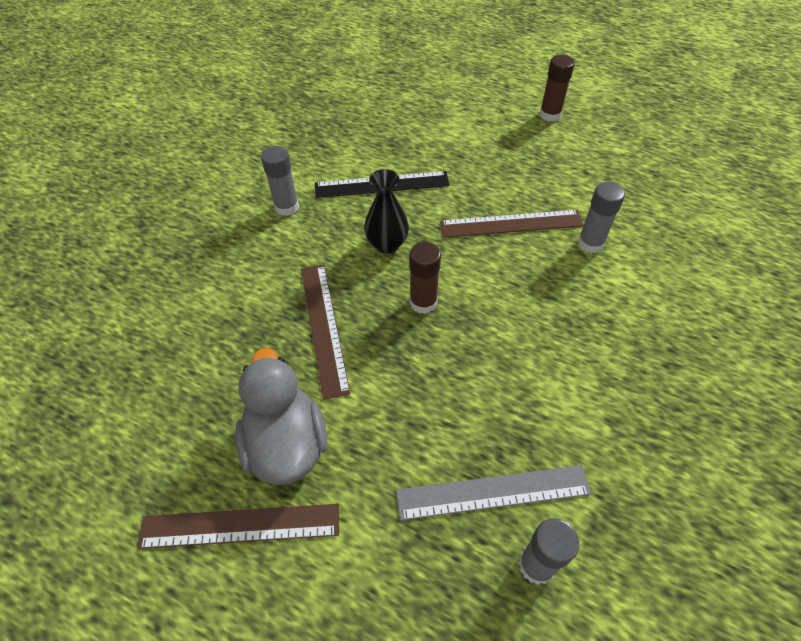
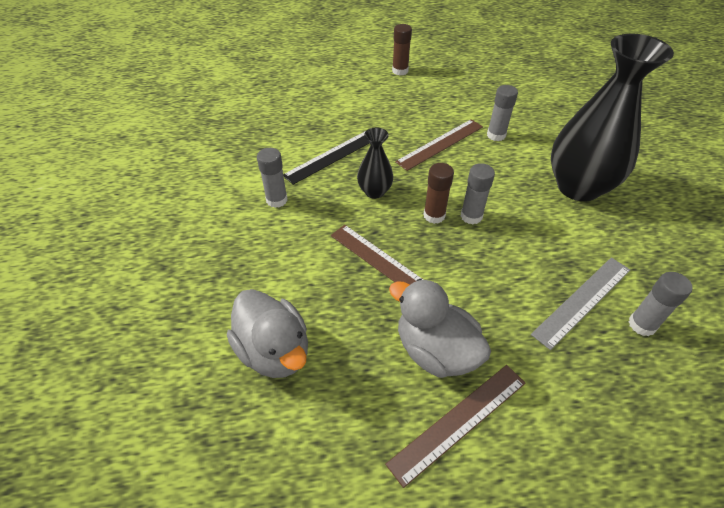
camera: 35 degrees left, 5 degrees down
(154, 353) = (274, 351): none -> grey duck
(463, 324) = (471, 216): none -> grey glue stick
(632, 358) = (578, 187): none -> black vase

